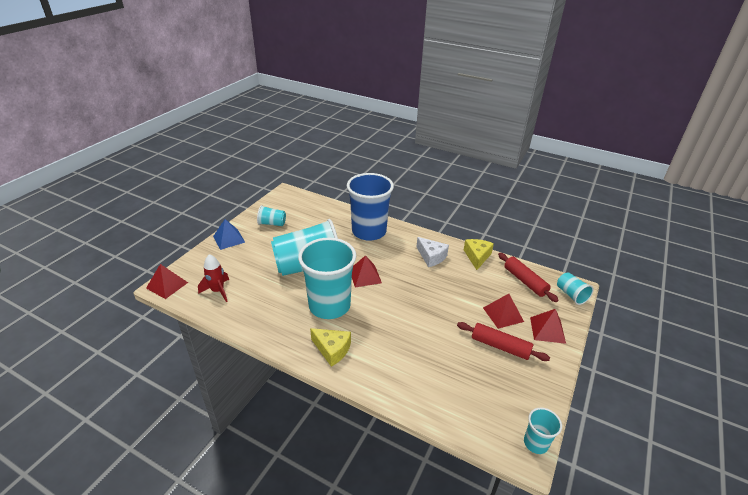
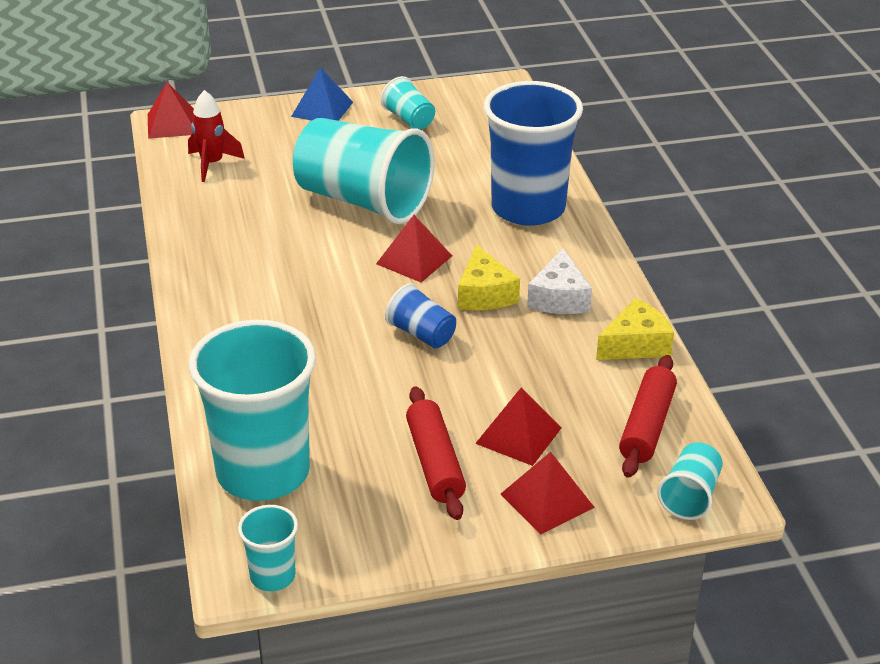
camera: 50 degrees right, 0 degrees up
(329, 305) = (306, 263): turquoise cup -> turquoise cup (263, 472)
(332, 350) = (225, 310): yellow cheese -> yellow cheese (484, 294)
(415, 302) = (421, 334): none -> blue cup

